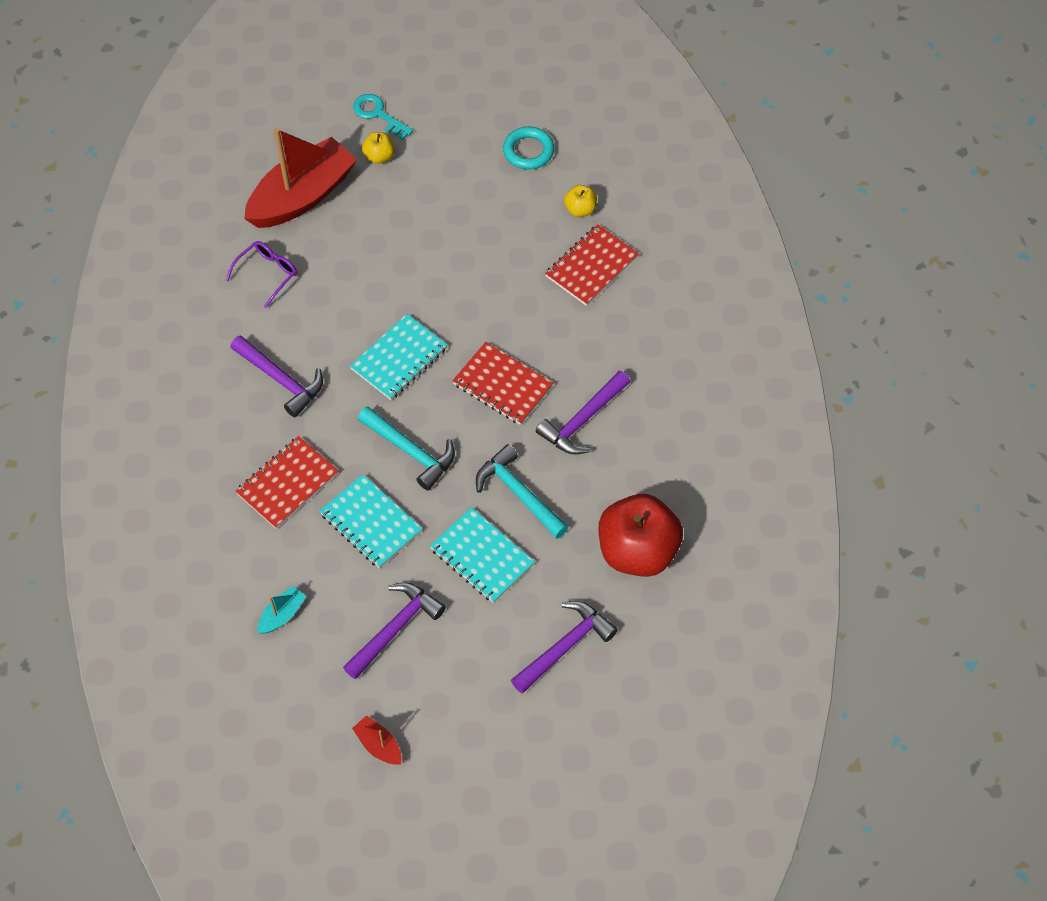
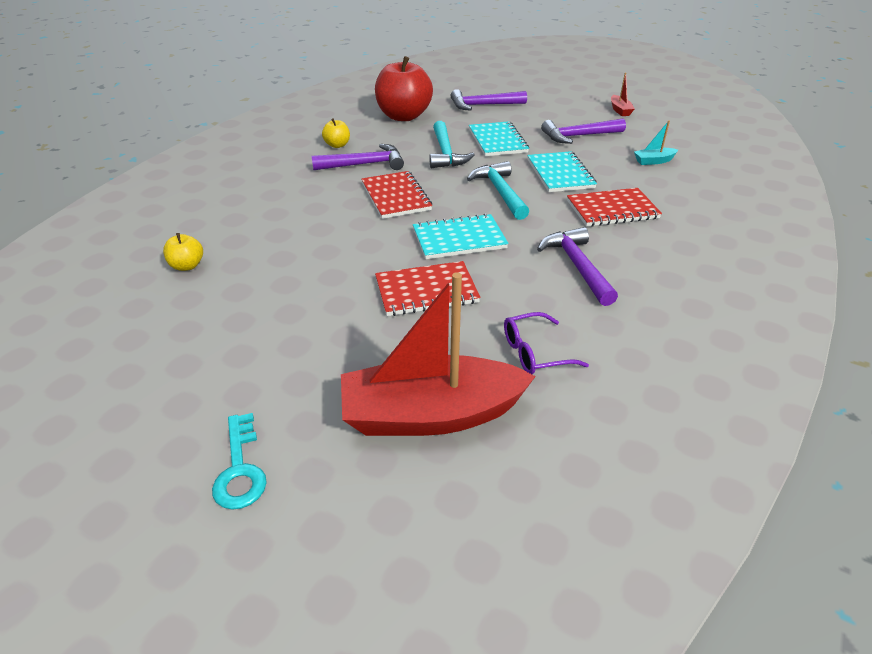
camera: 145 degrees left, 20 degrees down
(379, 156) = (298, 412): yellow apple -> yellow apple (337, 145)
(528, 151) = (152, 333): turquoise ring -> none
(591, 267) = (239, 228): red notebook -> red notebook (426, 291)

